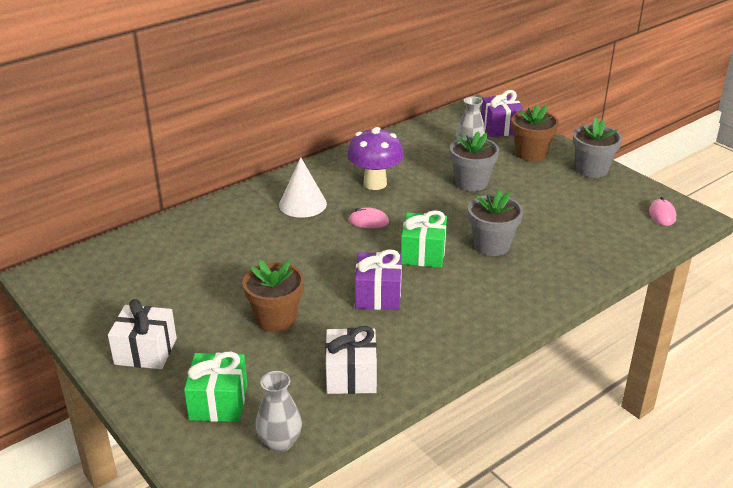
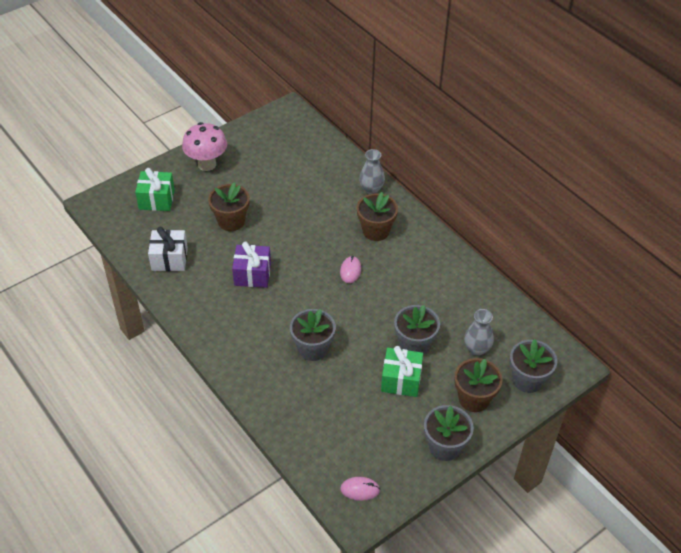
camera: 90 degrees right, 15 degrees up
(145, 351) = (207, 164): white gift -> pink mushroom
(280, 442) = (118, 227): grey vase -> grey vase (371, 189)
(303, 204) = (376, 231): white cone -> brown flower pot
(375, 183) = (410, 276): purple mushroom -> none
(423, 253) = (303, 303): green gift -> green gift (401, 380)
(500, 128) = (527, 380): purple gift -> grey flower pot

